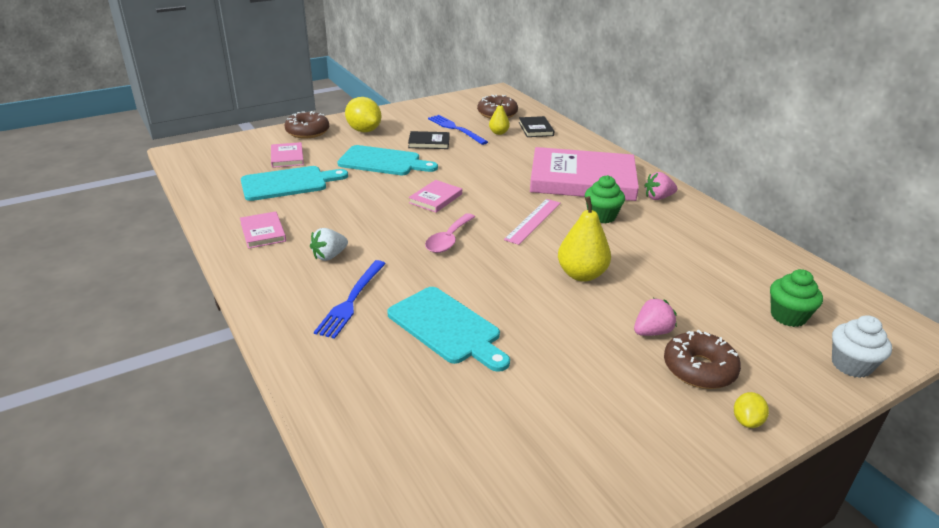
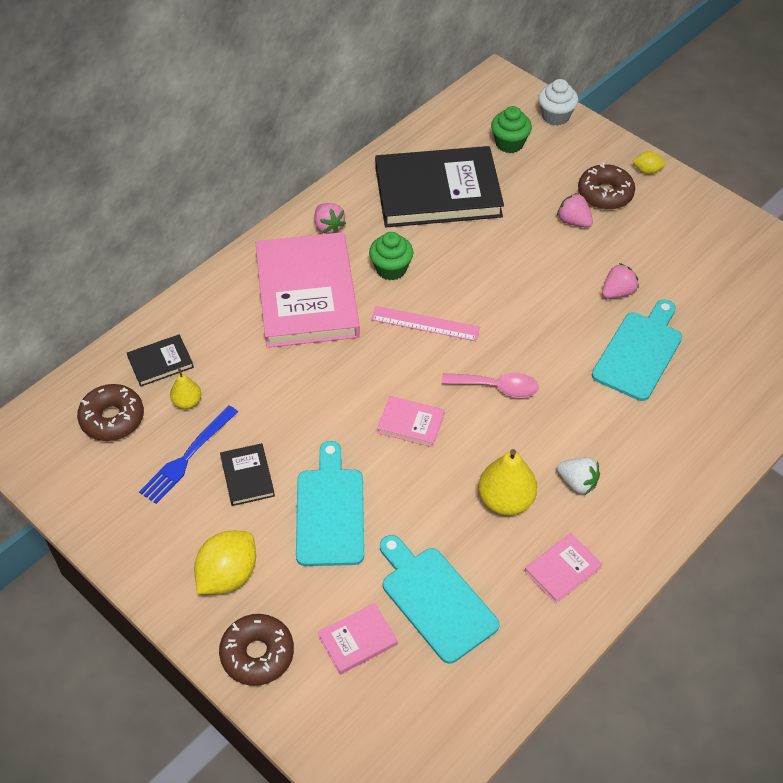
camera: 105 degrees left, 20 degrees up
(351, 300) = (639, 435): blue fork -> none
(535, 335) = (617, 292): none -> pink strawberry
(581, 274) = (511, 273): yellow pear -> yellow pear (505, 500)
(703, 256) = (438, 192): none -> black book

